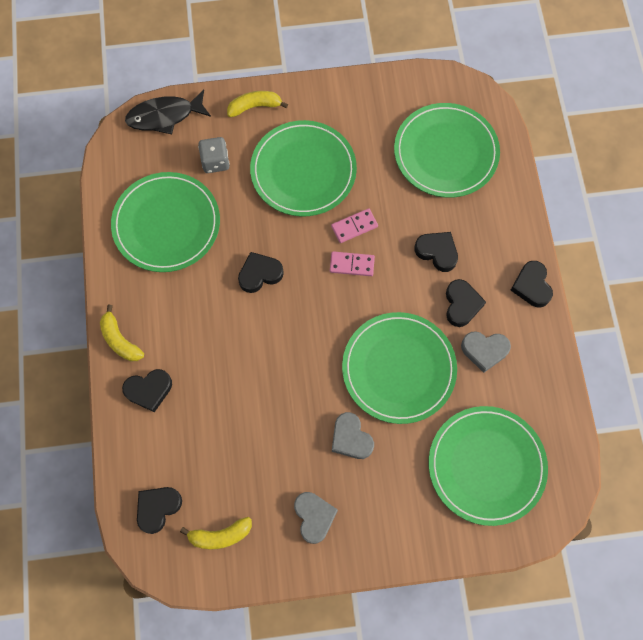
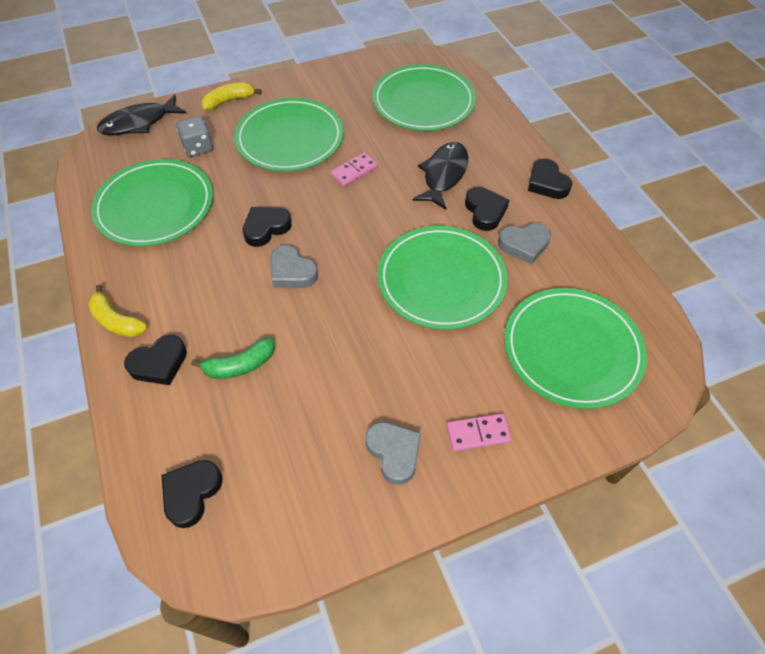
camera: 15 degrees left, 15 degrees down
(212, 409) = (240, 365): none -> green banana
(220, 535) = (280, 505): yellow banana -> none
(351, 438) = (411, 358): grey heart -> grey heart (292, 272)
(352, 264) = (361, 201): pink domino -> pink domino (478, 433)
(437, 252) = (444, 175): black heart -> black fish

